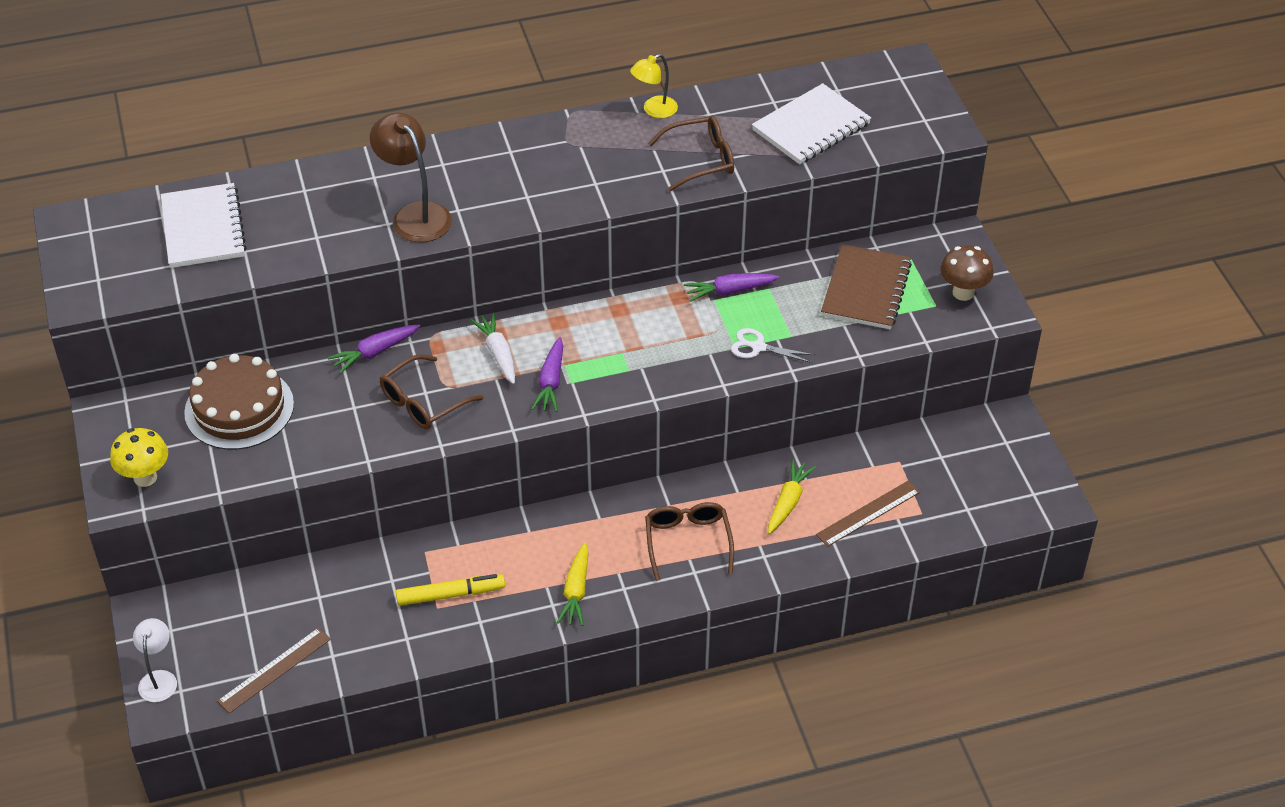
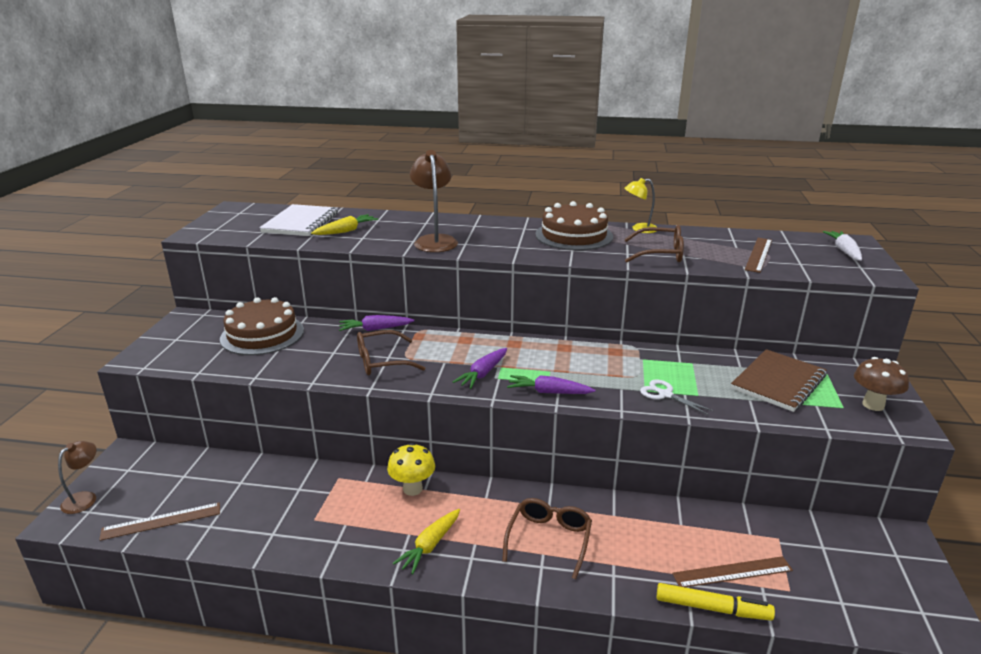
camera: 25 degrees right, 20 degrees down
(145, 477) = (166, 352): yellow mushroom -> yellow mushroom (412, 489)
(159, 679) = (85, 498): white lamp -> brown lamp
(450, 595) = (331, 513): yellow marker -> yellow marker (712, 608)
(498, 354) = (457, 349): white carrot -> white carrot (844, 251)
(581, 150) = (574, 235): none -> brown cake
(729, 291) = (658, 357): purple carrot -> purple carrot (549, 392)
(788, 502) = (656, 537): yellow carrot -> yellow carrot (346, 231)
(811, 127) = (758, 254): white notebook -> brown ruler

